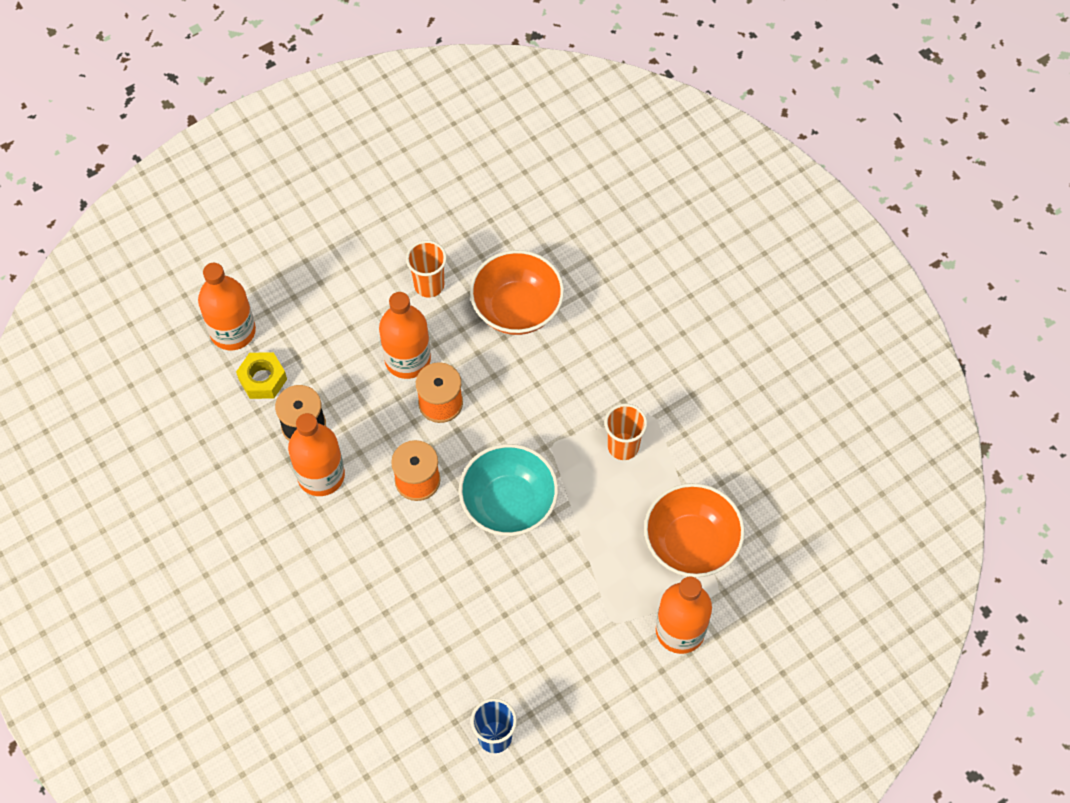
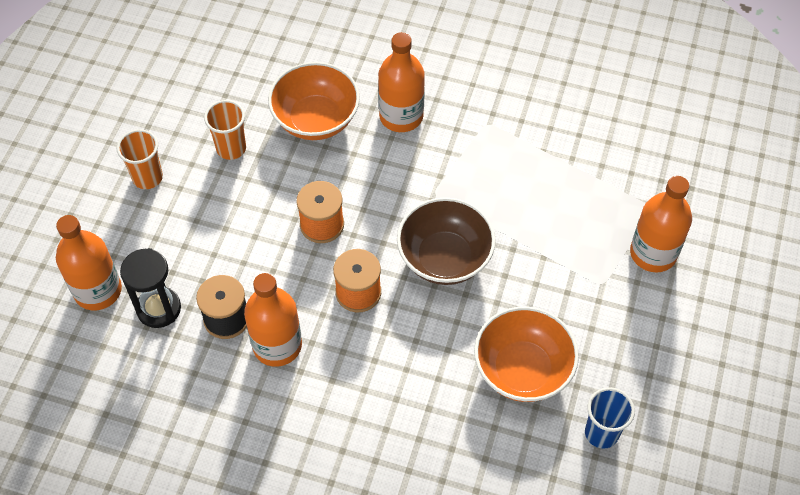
camera: 40 degrees left, 5 degrees down
(263, 379) = (159, 308): yellow nut -> black hourglass
(407, 359) = (265, 212): orange bottle -> orange bottle (401, 116)
(509, 504) = (444, 258): turquoise bowl -> brown bowl
(623, 446) = (487, 159): orange cup -> orange cup (147, 178)
(691, 543) = (600, 189): orange bowl -> orange bowl (522, 370)

